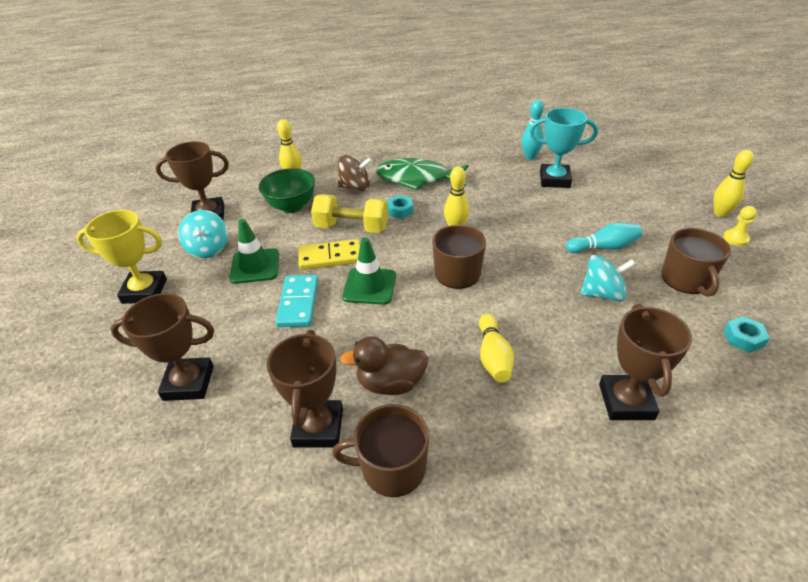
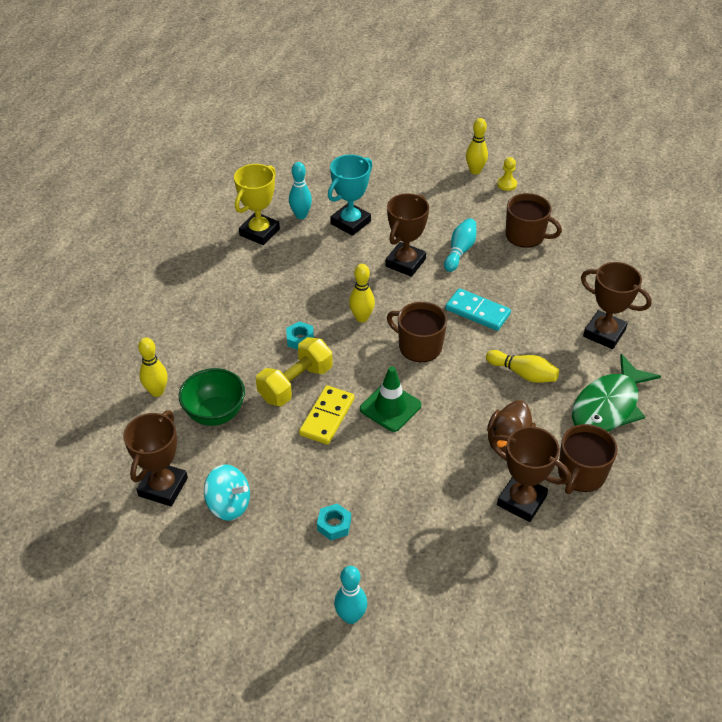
camera: 60 degrees left, 5 degrees up
(120, 361) = (351, 616): none -> turquoise bowling pin
(144, 291) = (257, 576): yellow trophy -> yellow trophy (259, 232)
(188, 383) = (417, 570): brown trophy -> brown trophy (405, 263)
(255, 266) = (293, 476): green traffic cone -> none
(298, 303) = (373, 463): turquoise domino -> turquoise domino (477, 312)
(355, 187) = (228, 352): brown spinning top -> none
(417, 179) = (259, 303): green fish -> green fish (608, 406)
(602, 293) = (506, 283): turquoise spinning top -> none
(743, 338) = (593, 249): turquoise nut -> turquoise nut (334, 525)

